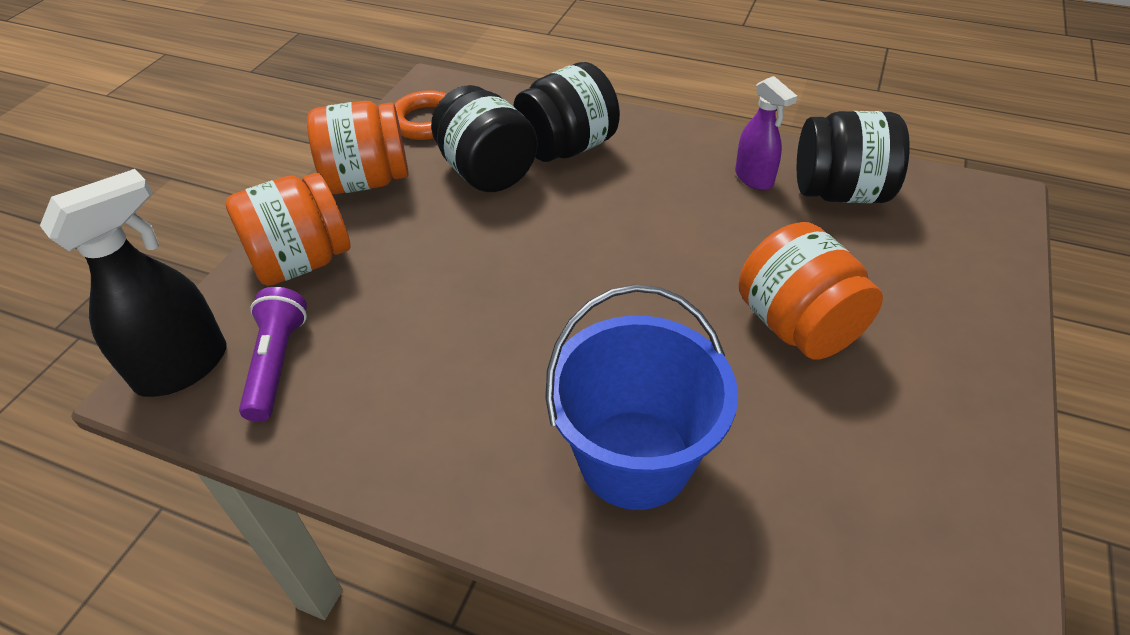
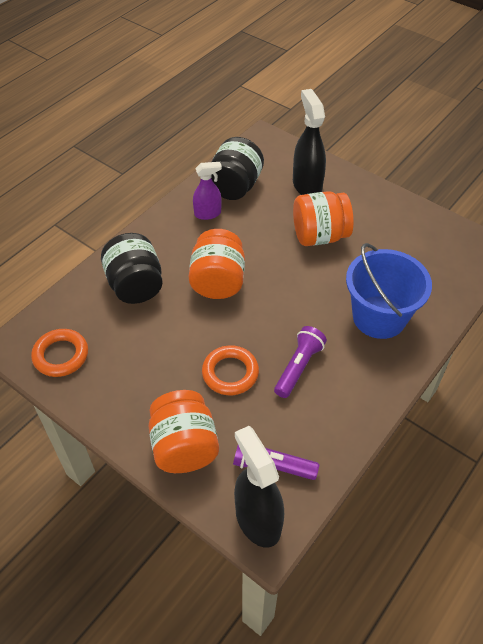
camera: 75 degrees left, 5 degrees up
(368, 181) = (114, 400): orange jar -> orange jar (218, 281)
(439, 278) = (230, 373): none -> orange ring
(474, 358) = (298, 367): none -> purple flashlight
(487, 172) = (139, 331): black jar -> none
(921, 280) = (307, 185): none -> black spray bottle

